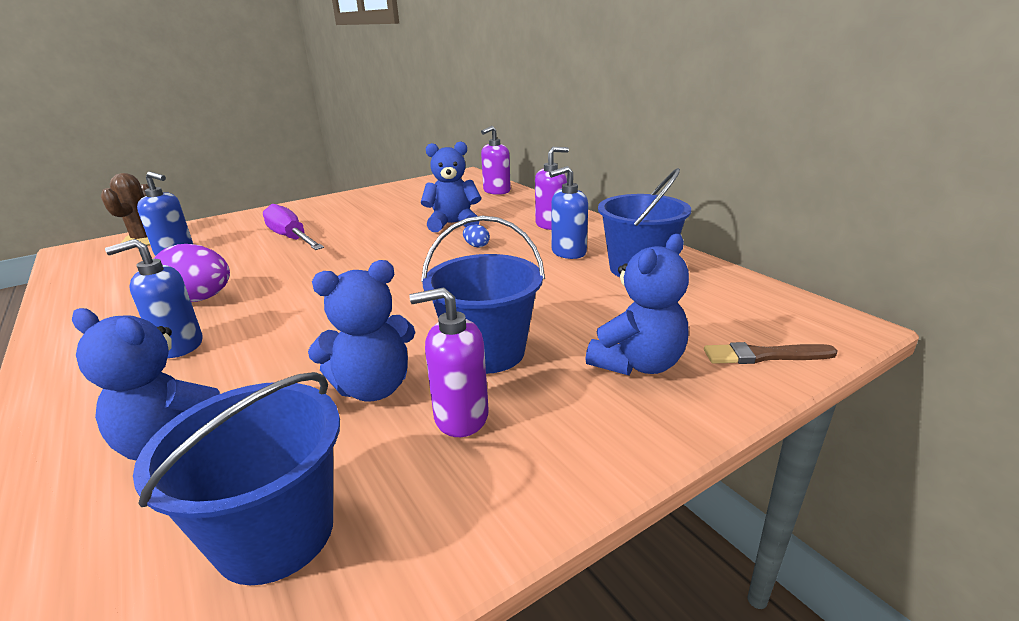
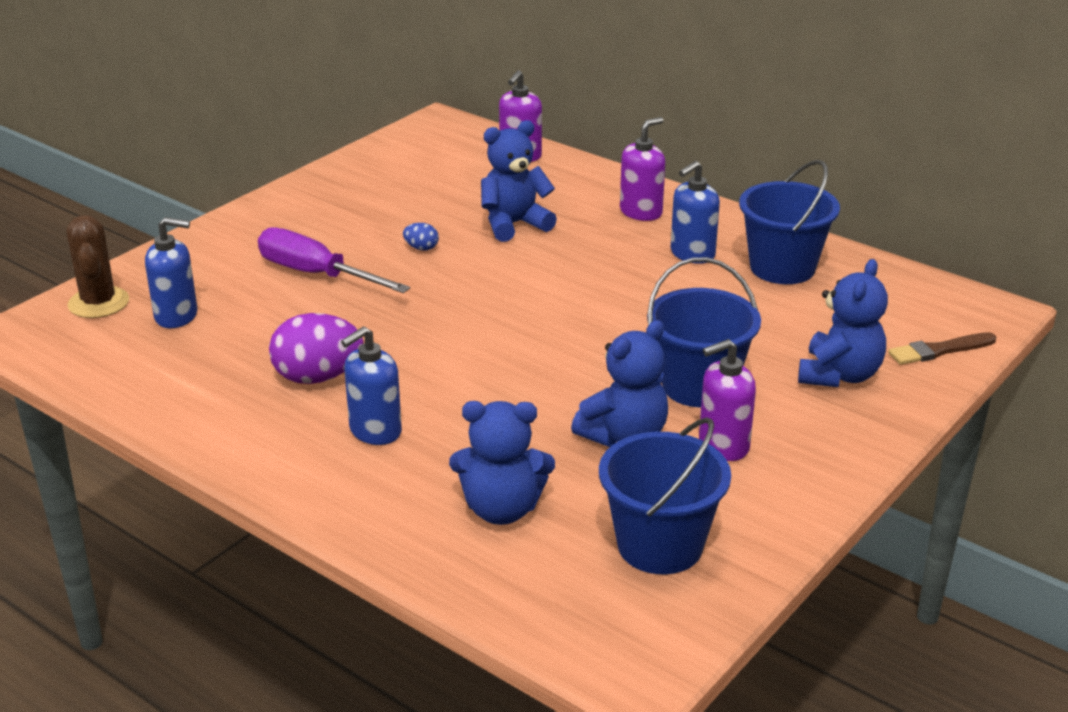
camera: 20 degrees left, 5 degrees up
(476, 246) = (576, 257): blue egg -> blue egg (421, 248)

